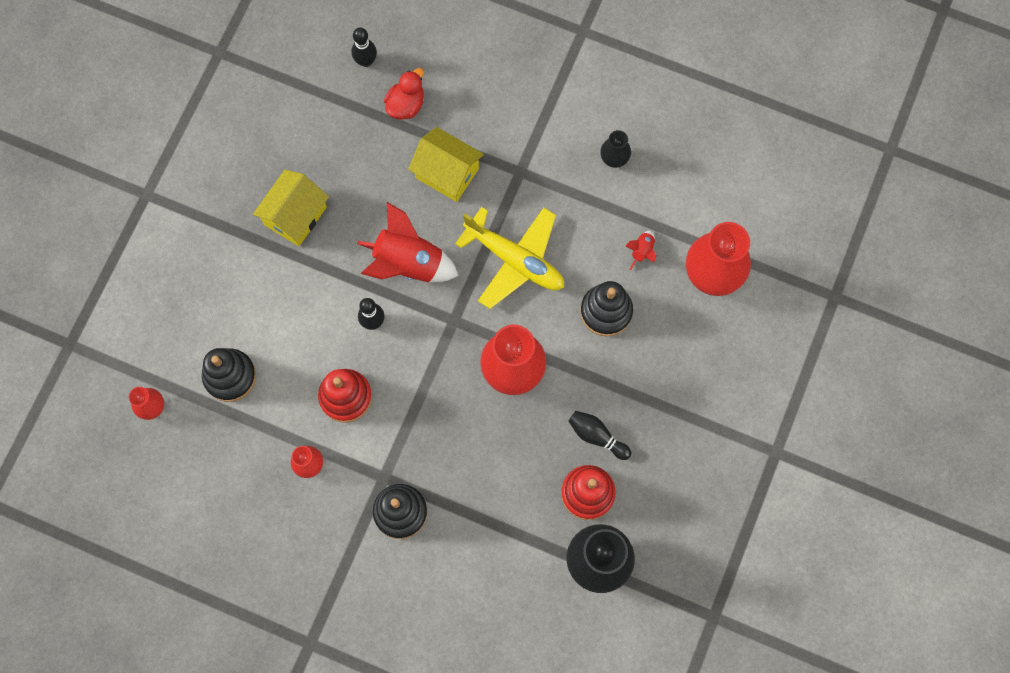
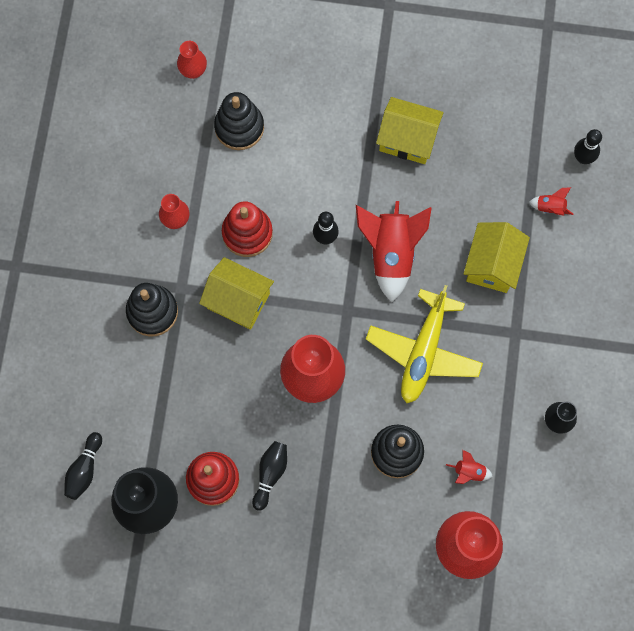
camera: 75 degrees right, 0 degrees up
(406, 104) = (550, 207): red duck -> red rocket
(413, 423) = (238, 300): none -> yellow house
(545, 619) = (84, 469): none -> black bowling pin

